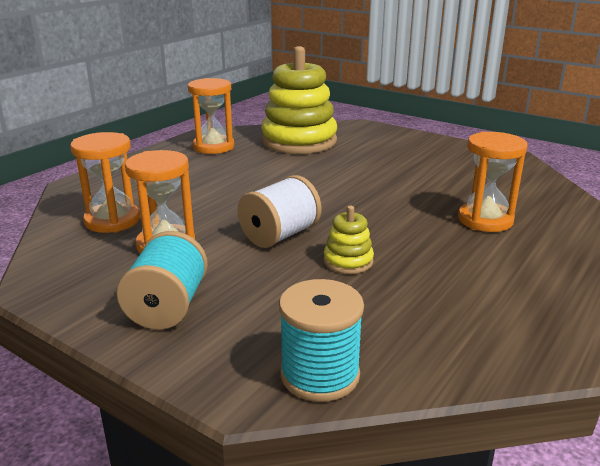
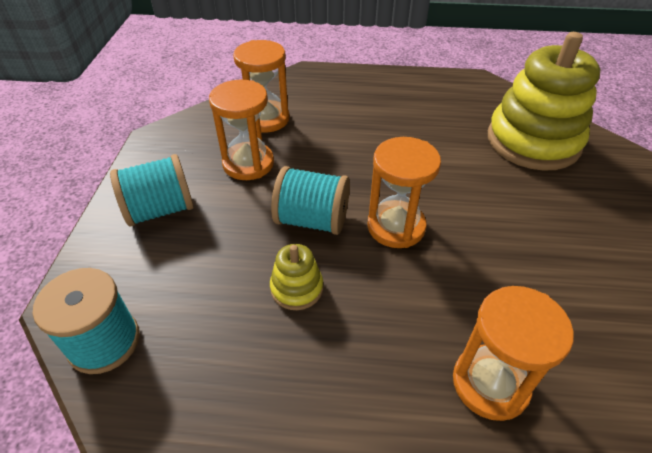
camera: 60 degrees right, 20 degrees up
(213, 147) = (451, 98): orange hourglass -> orange hourglass (396, 226)
(280, 235) = (312, 220): white spool -> turquoise spool

